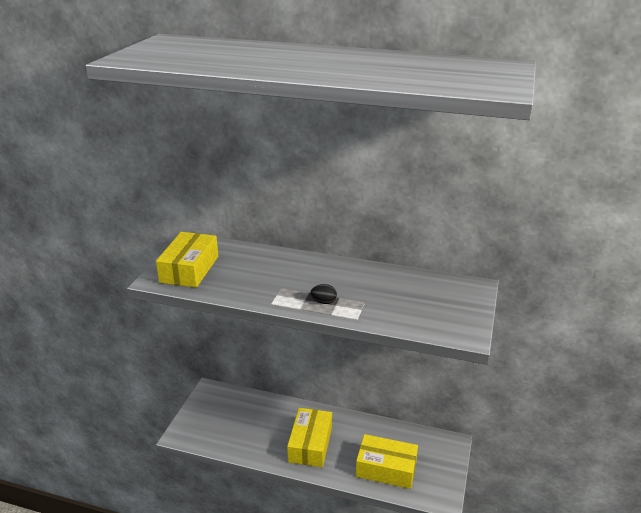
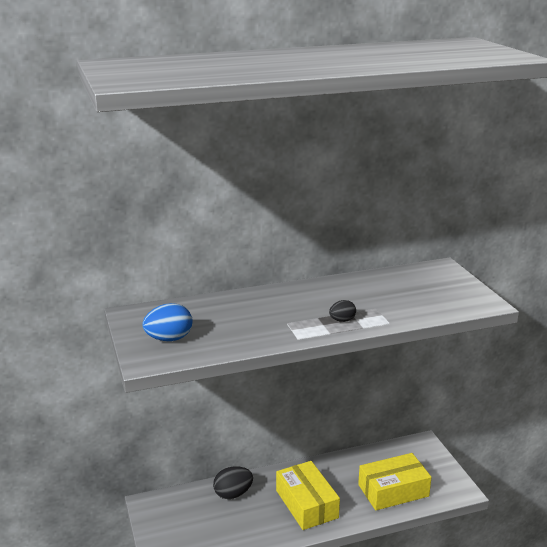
camera: 35 degrees left, 5 degrees down
(189, 269) = (169, 339): yellow box -> blue egg
(268, 410) = (233, 494): none -> black egg

